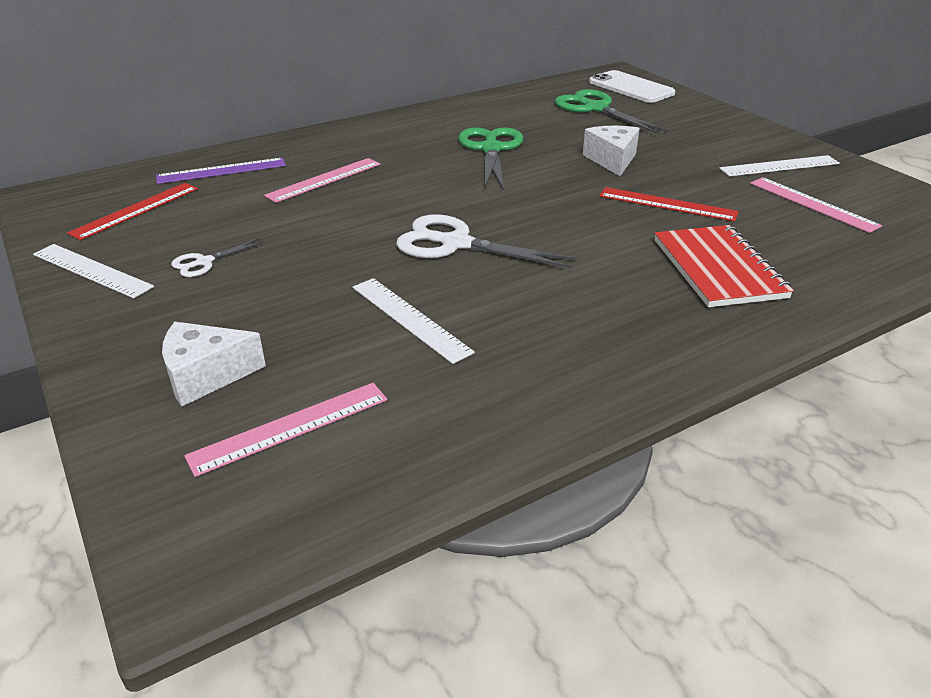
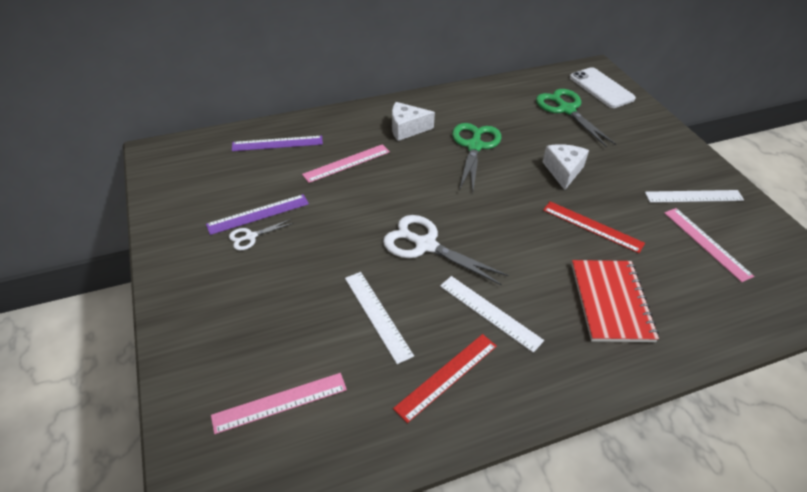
camera: 10 degrees right, 10 degrees up
(92, 270) = (177, 233): white ruler -> white ruler (490, 312)
(136, 210) = (213, 177): red ruler -> red ruler (447, 376)
(206, 375) = (235, 345): white cheese -> white cheese (406, 129)
(210, 239) = (258, 214): none -> purple ruler

